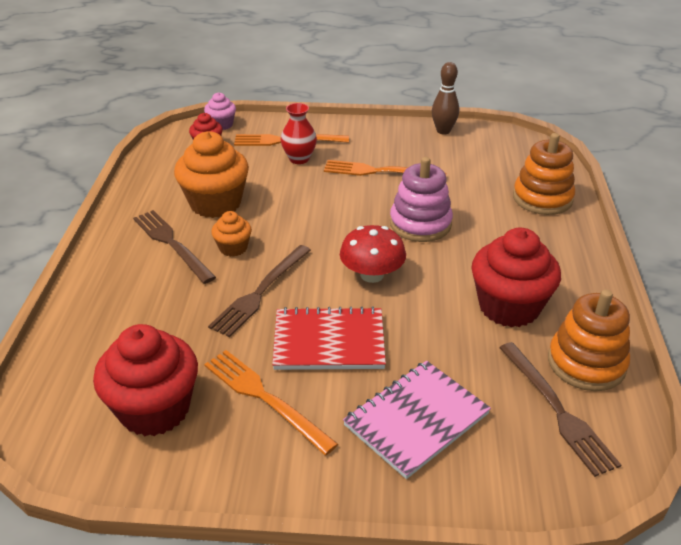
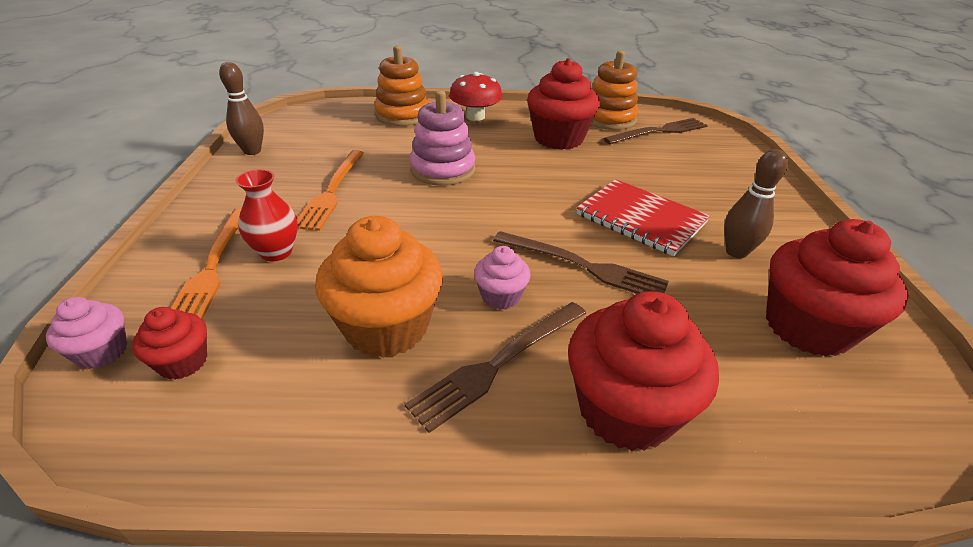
camera: 95 degrees left, 0 degrees up
(118, 289) = (625, 409): none -> red cupcake
(233, 248) = (500, 296): orange cupcake -> pink cupcake
(265, 398) = (736, 252): orange fork -> brown bowling pin
(329, 341) = (640, 219): red notebook -> red notebook turned 45 degrees counterclockwise
(372, 275) = (532, 196): red mushroom -> red mushroom (475, 116)
(416, 419) = (705, 179): pink notebook -> none

